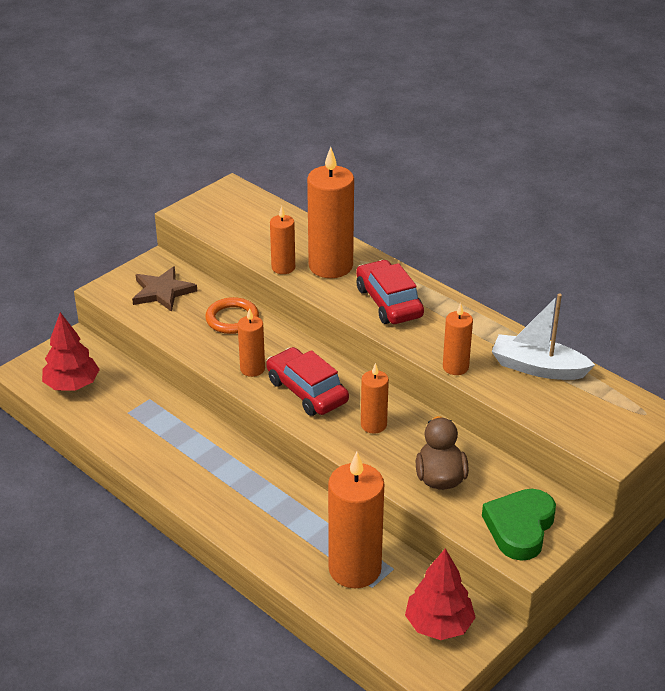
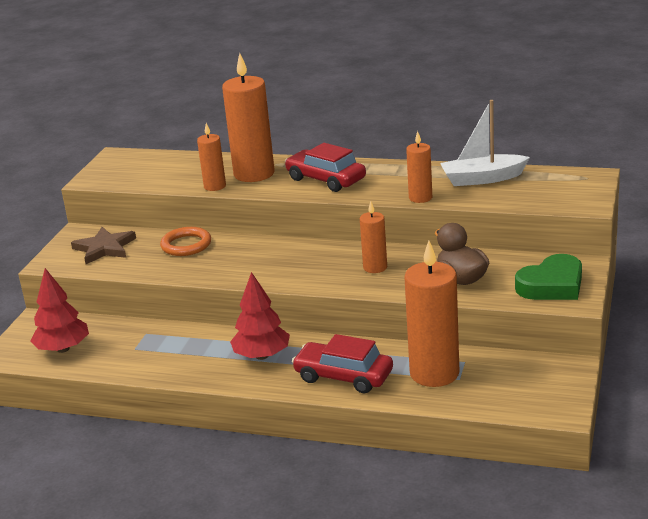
camera: 25 degrees left, 10 degrees down
(252, 369) = (237, 268): orange candle -> none
(307, 391) = (298, 266): red car -> red car (343, 376)
(438, 624) = (535, 380): red tree -> red tree (262, 356)
(520, 527) = (552, 285): green heart -> green heart turned 120 degrees counterclockwise

